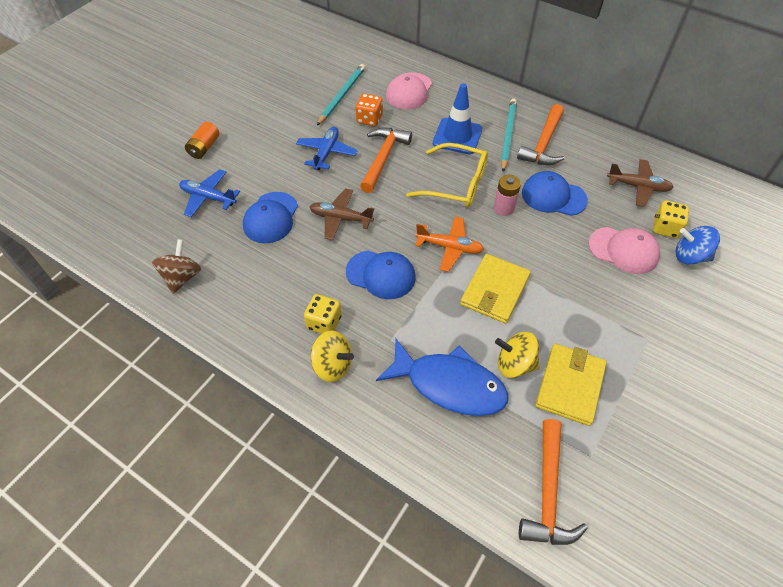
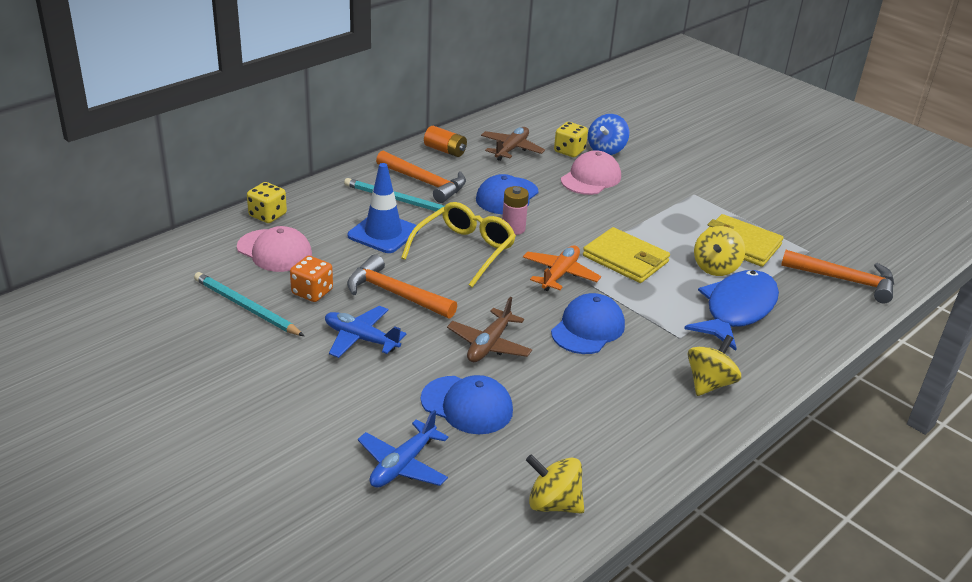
camera: 80 degrees left, 20 degrees down
(182, 277) = (553, 503): brown spinning top -> yellow spinning top
(204, 147) = (285, 461): orange battery -> orange battery (445, 150)
(324, 323) = (650, 381): yellow dice -> yellow dice (267, 215)

